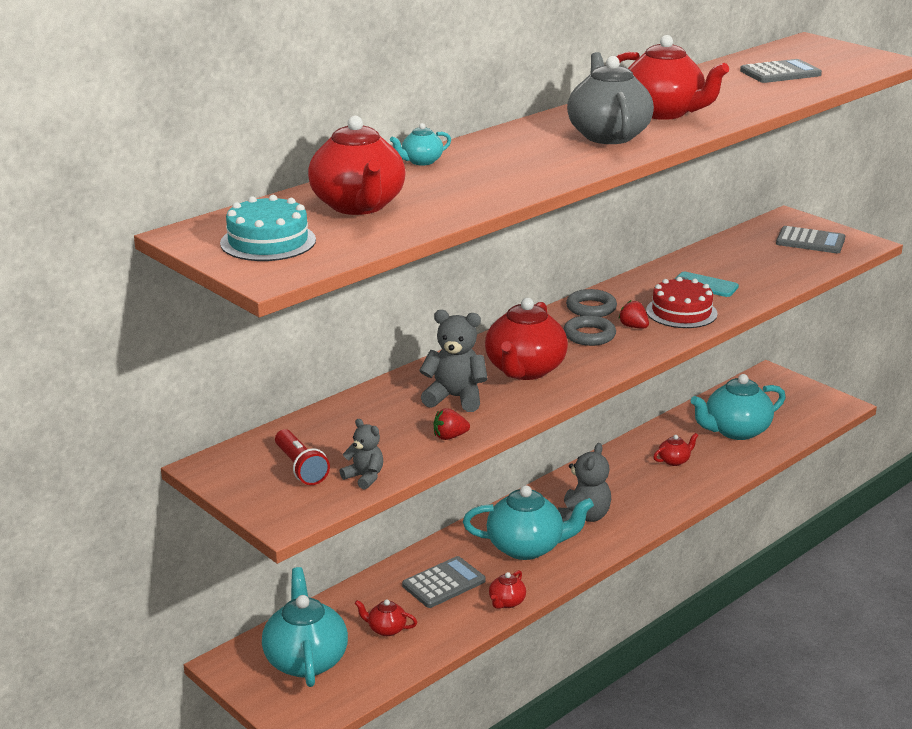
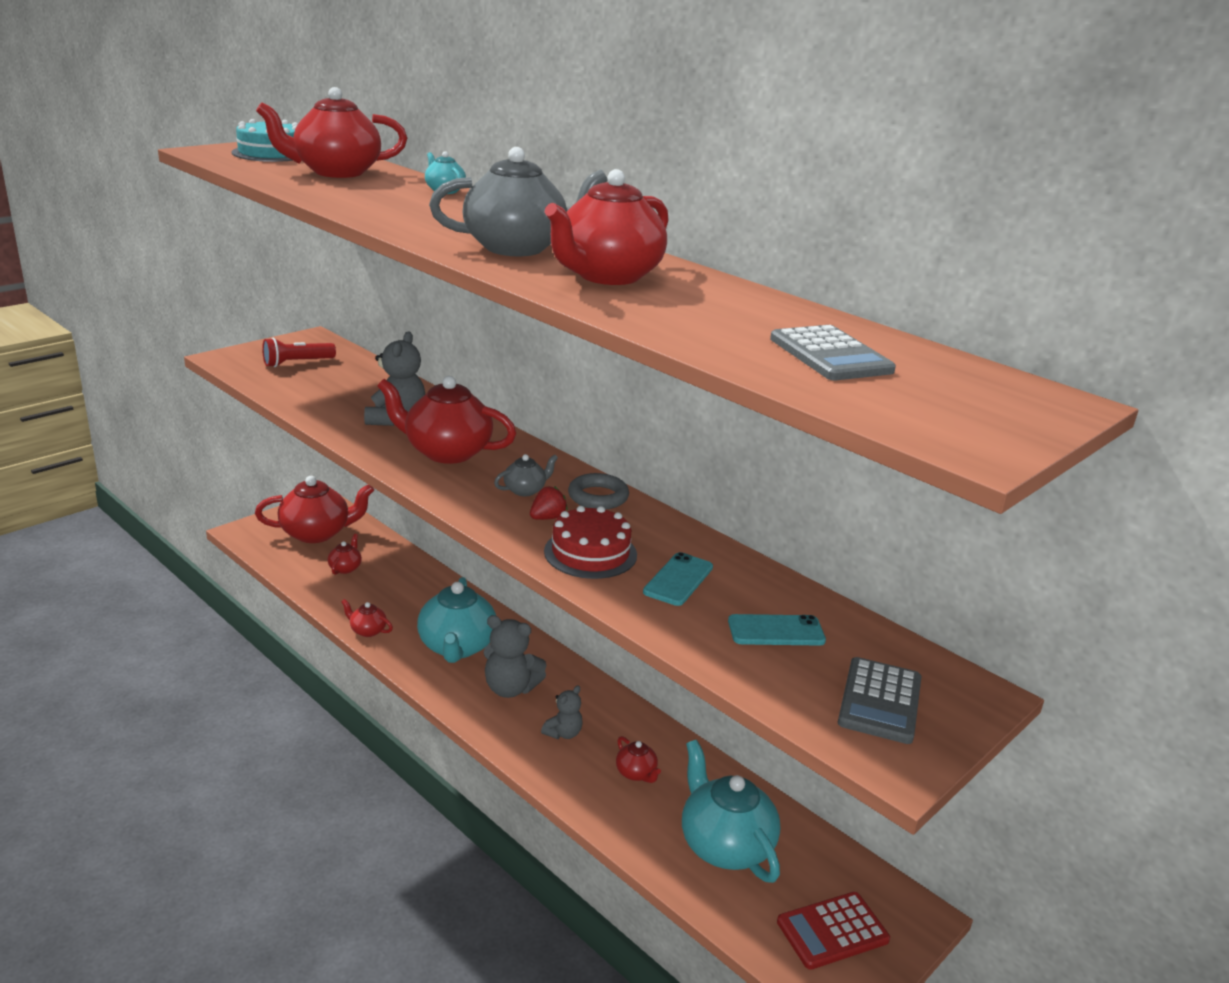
camera: 85 degrees right, 0 degrees up
(306, 660) = (317, 533): turquoise teapot -> red teapot
(364, 477) = (270, 382): grey teddy bear -> grey teddy bear (563, 733)
(443, 583) = (405, 597): grey calculator -> none
(449, 437) = (324, 414): red strawberry -> none
(589, 335) = (525, 490): grey ring -> grey teapot
(753, 261) = (776, 631): none -> turquoise phone
(793, 401) = (832, 931): none -> red calculator

